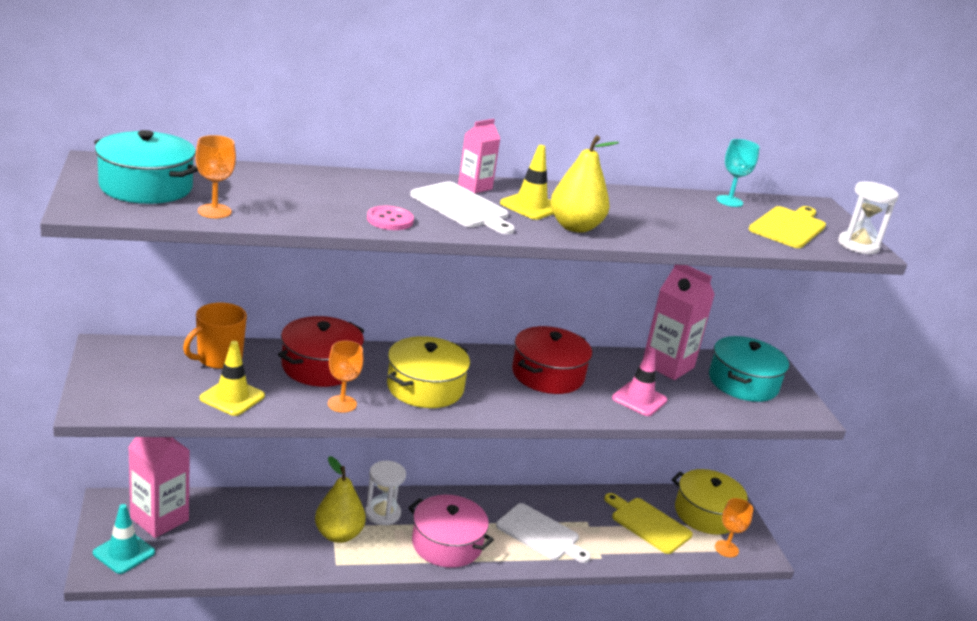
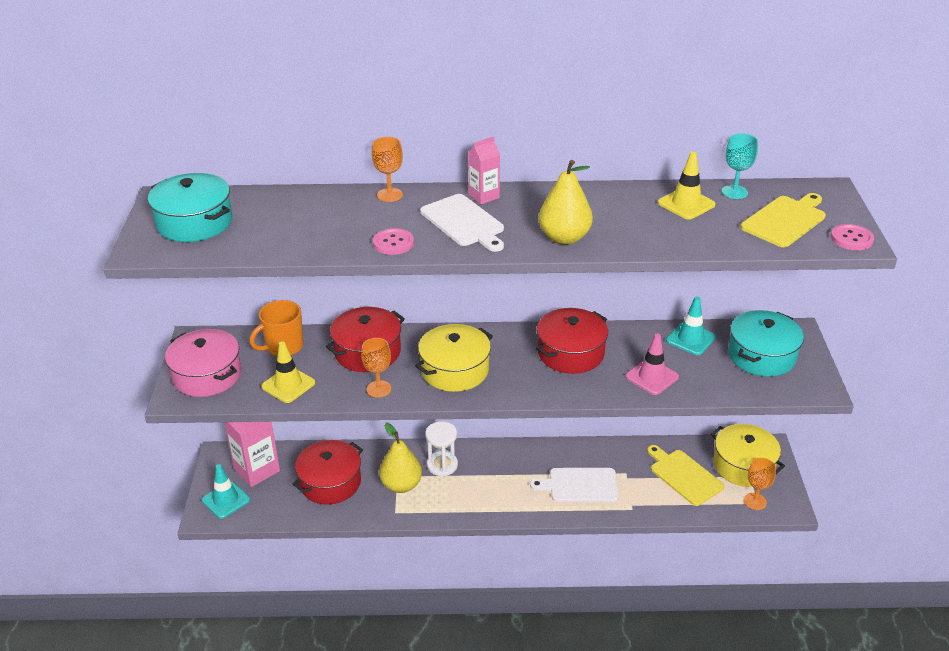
camera: 15 degrees right, 10 degrees up
(214, 211) = (244, 245): orange goblet -> orange goblet (389, 195)
(252, 532) = (330, 482): none -> red pot
(447, 544) = (493, 494): pink pot -> pink pot (207, 375)
(531, 206) = (530, 216): yellow traffic cone -> yellow traffic cone (686, 204)
(540, 534) = (580, 485): white cutting board -> white cutting board turned 135 degrees clockwise
(668, 365) = (690, 339): pink carton -> turquoise traffic cone
(858, 245) = (851, 239): white hourglass -> pink button

